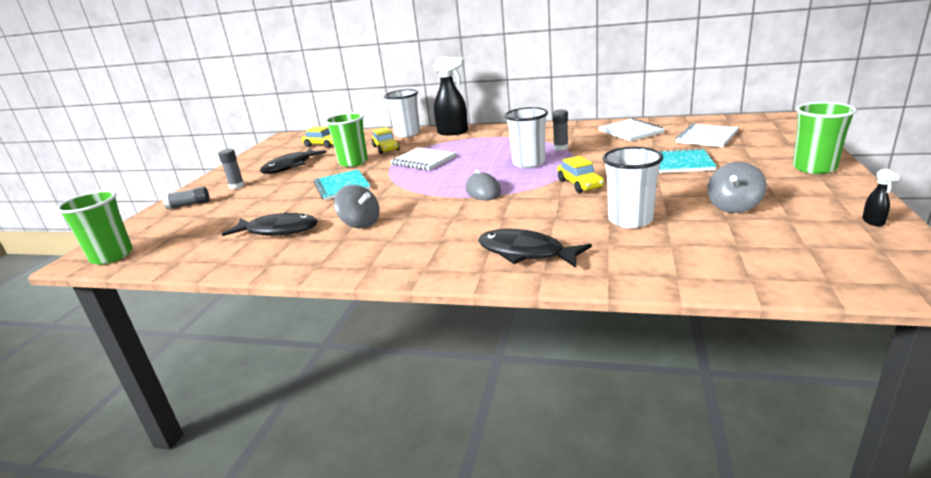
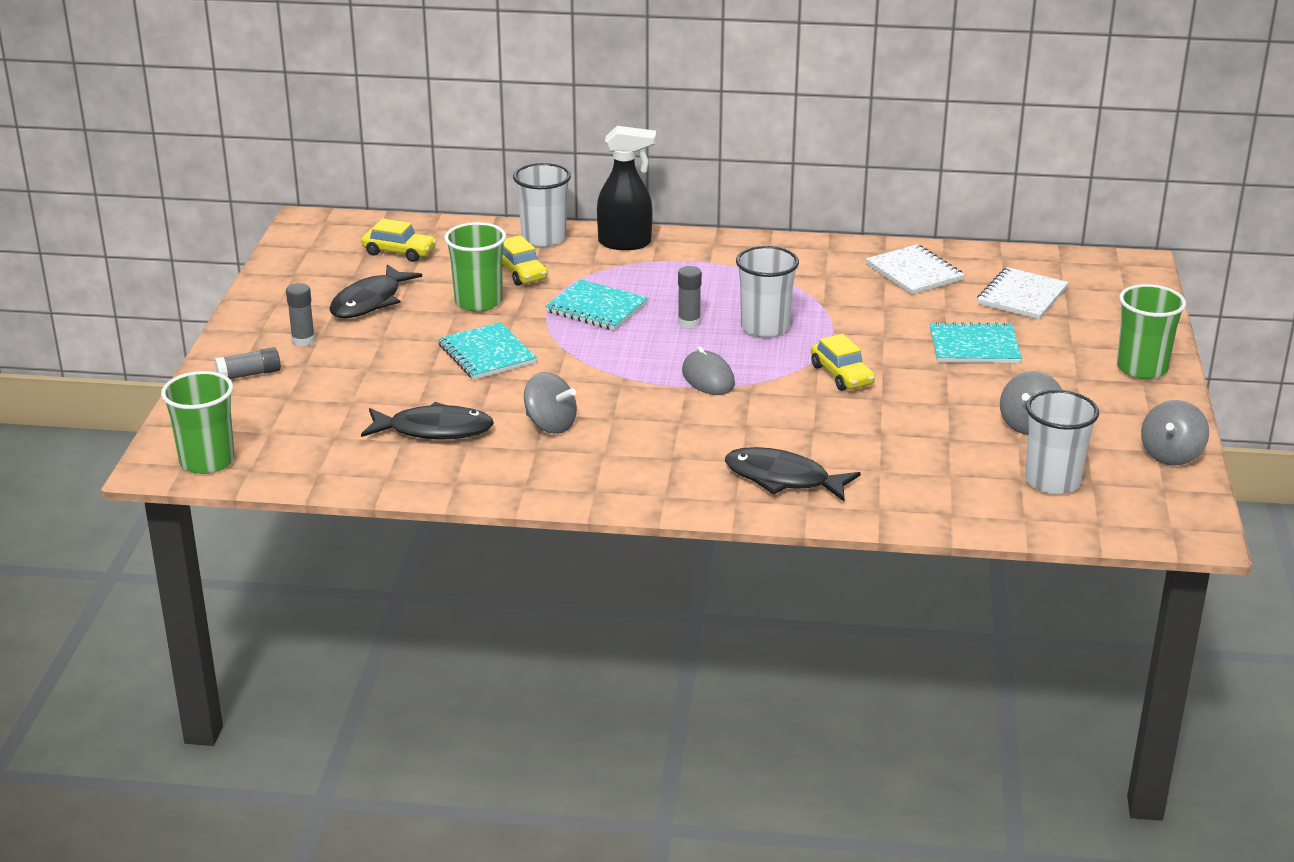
camera: 10 degrees left, 5 degrees up
(423, 160) = (596, 308): white notebook -> turquoise notebook
(561, 148) = (809, 299): grey glue stick -> grey glue stick (689, 322)
(630, 220) = (906, 438): white cup -> white cup (1052, 481)
(873, 222) = (1171, 455): black spray bottle -> grey spinning top

